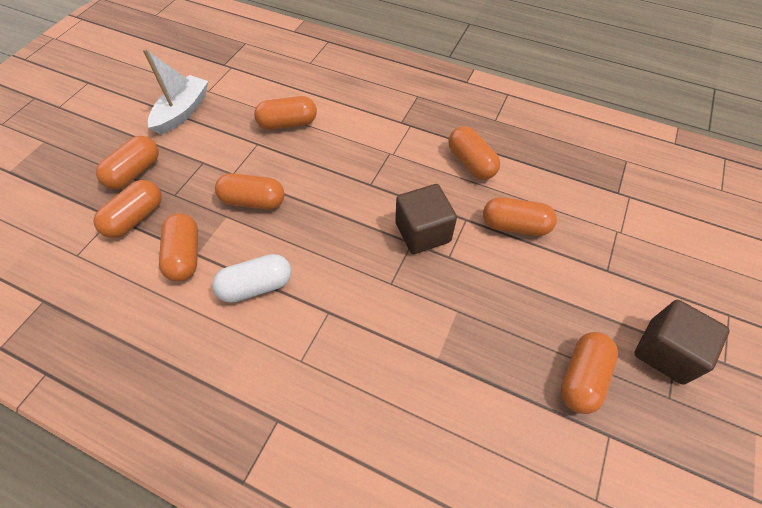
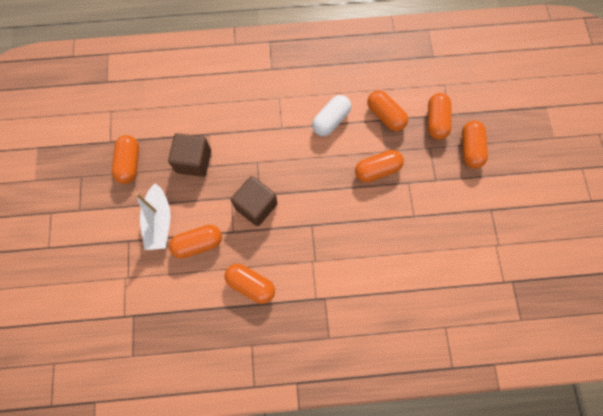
camera: 150 degrees right, 15 degrees up
(182, 112) = (492, 213): white boat -> white boat (159, 222)
(288, 123) = (408, 247): orange capsule -> none
(665, 351) = (85, 202): brown cube -> brown cube (194, 161)

